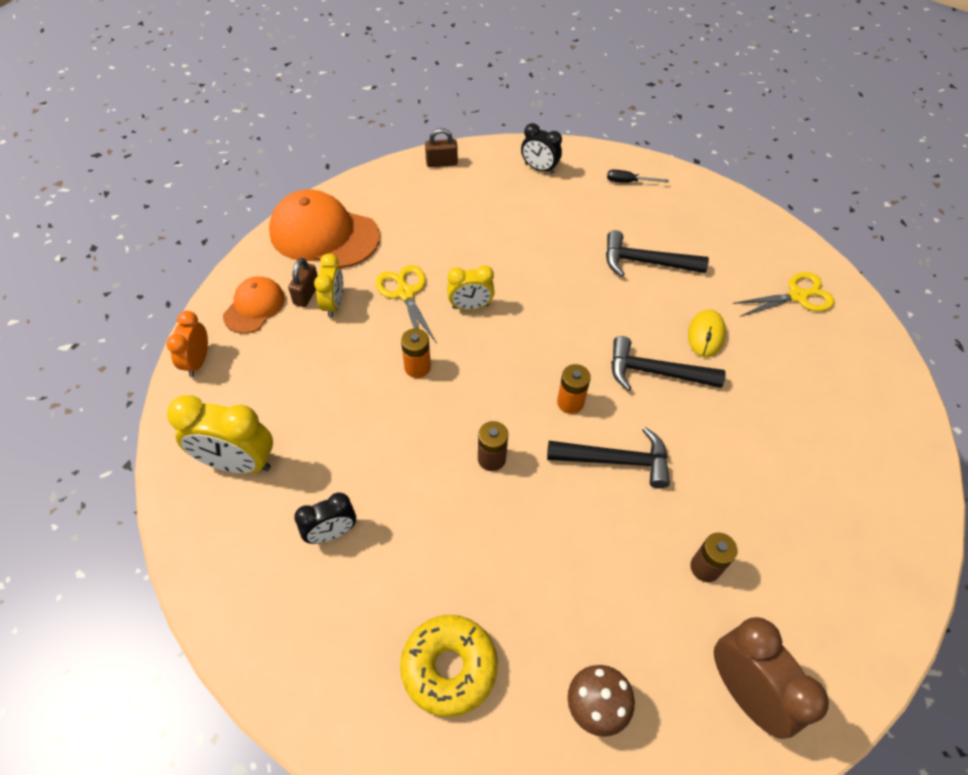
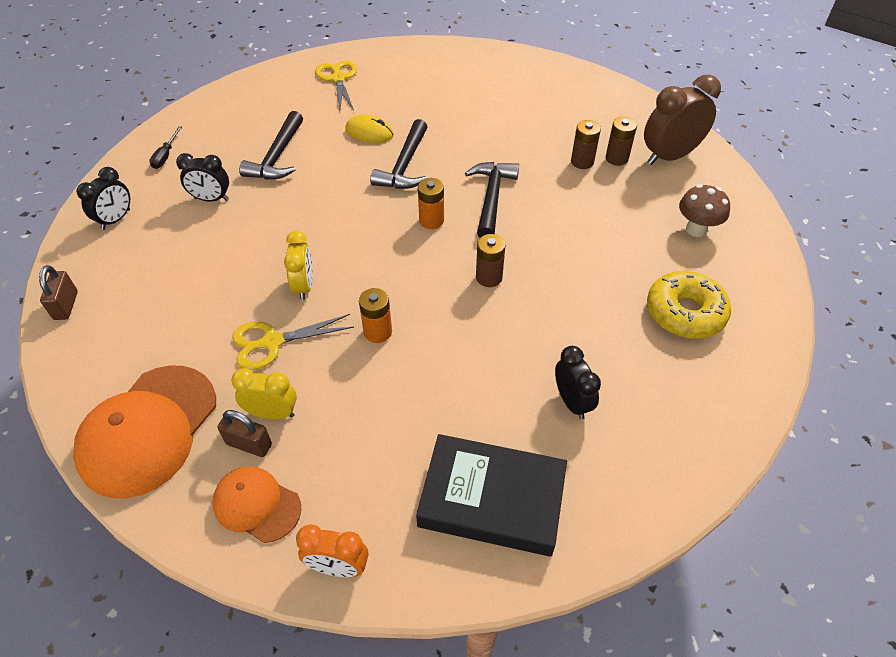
camera: 85 degrees left, 5 degrees down
(237, 463) = (492, 499): yellow clock -> black book
(575, 224) = (211, 199): none -> black clock
(723, 614) = (616, 158): none -> brown battery

